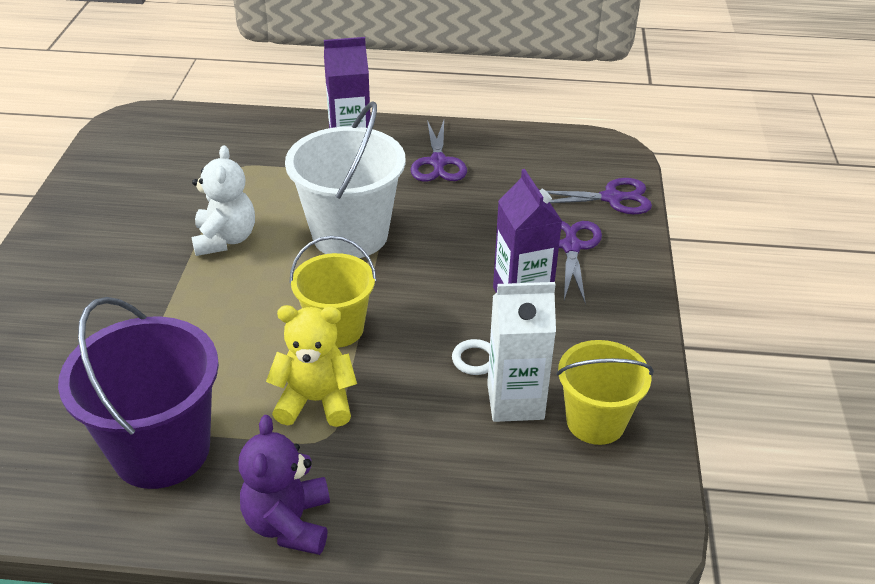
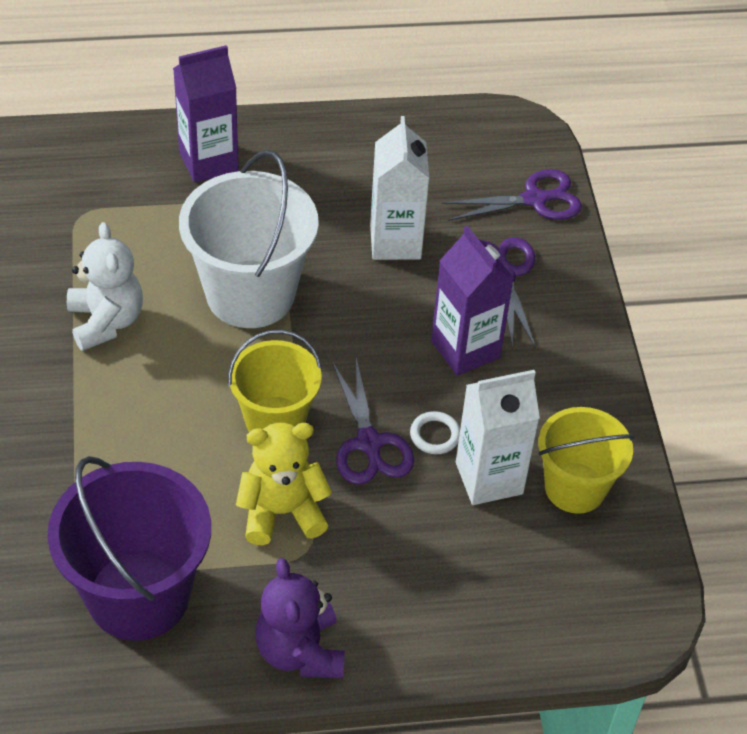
camera: 15 degrees left, 10 degrees up
(438, 163) = (322, 175): purple scissors -> purple scissors (369, 444)
(484, 213) = (395, 242): none -> white carton

